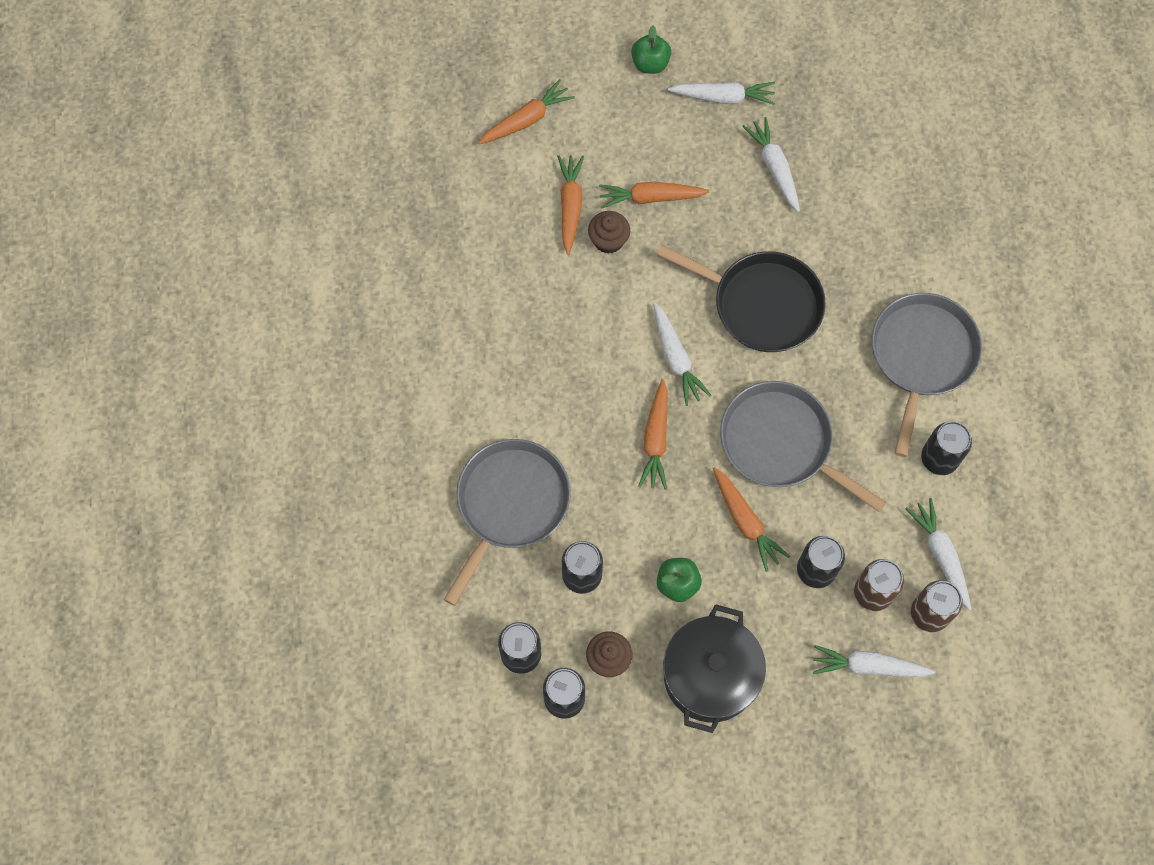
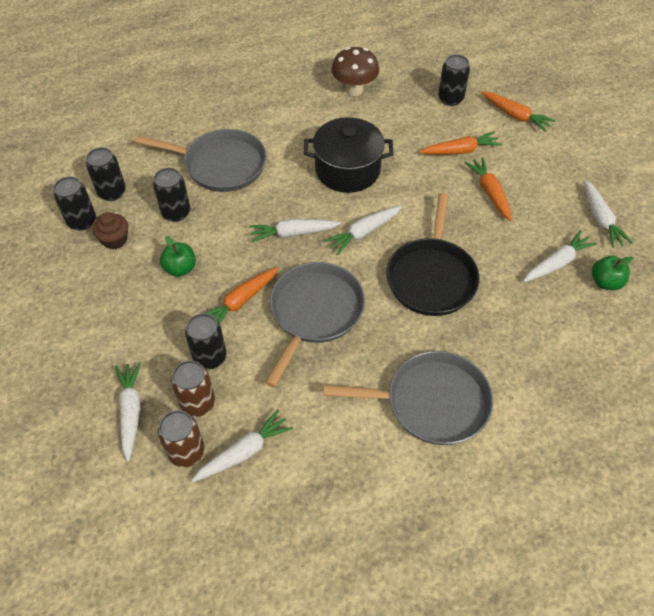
camera: 75 degrees right, 15 degrees down
(412, 299) = (354, 90): none -> brown mushroom
(608, 240) = (443, 176): brown cupcake -> none
(650, 63) = (602, 171): green apple -> green apple (605, 282)
(655, 440) = (293, 233): orange carrot -> white carrot
(710, 676) = (109, 303): black pot -> black pot (347, 170)
(939, 458) = (337, 434): black can -> black can (450, 99)

